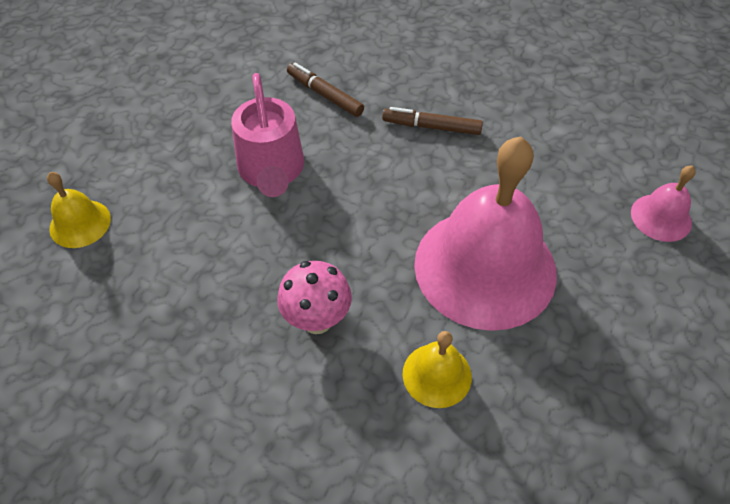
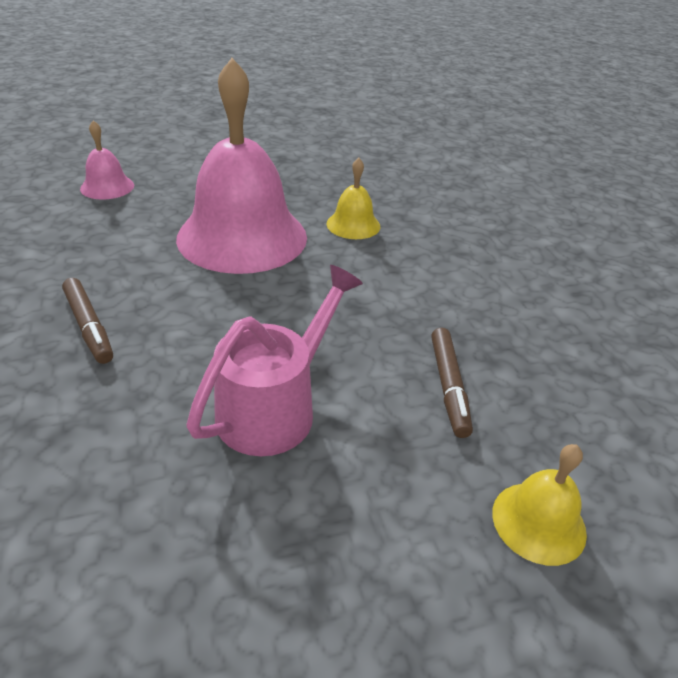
camera: 135 degrees left, 15 degrees down
(317, 320) = (388, 287): pink mushroom -> none
(325, 95) = (95, 443): brown marker -> brown marker (448, 386)

